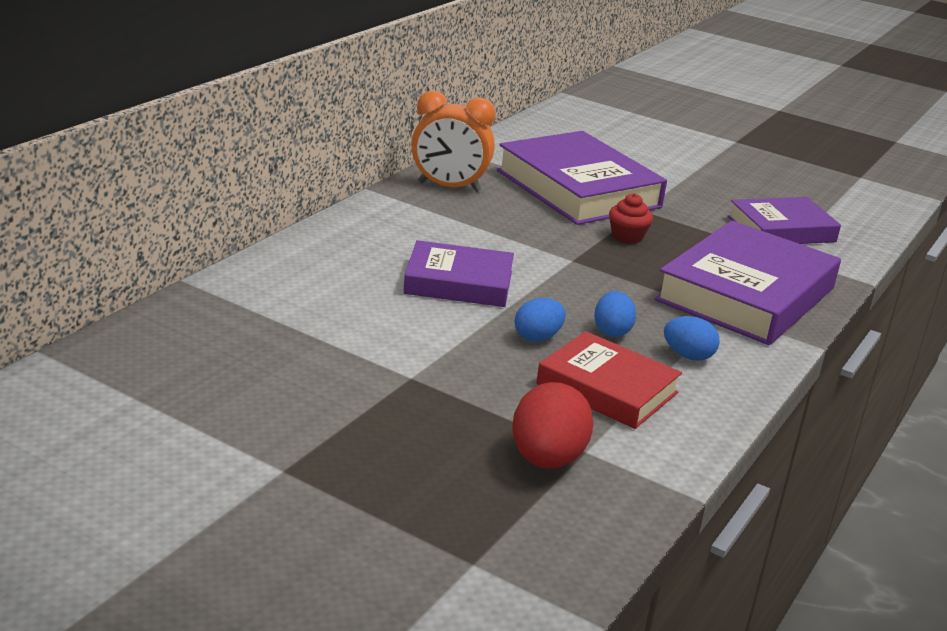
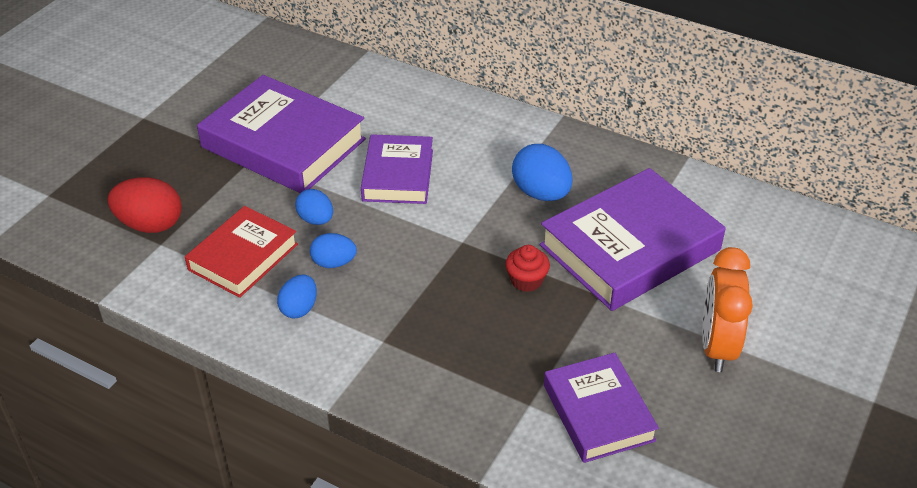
camera: 90 degrees right, 15 degrees up
(449, 187) = (589, 161): orange clock -> orange clock (716, 346)
(497, 214) = (541, 193): none -> blue egg
(745, 294) = (425, 361): purple book -> purple book (283, 143)

